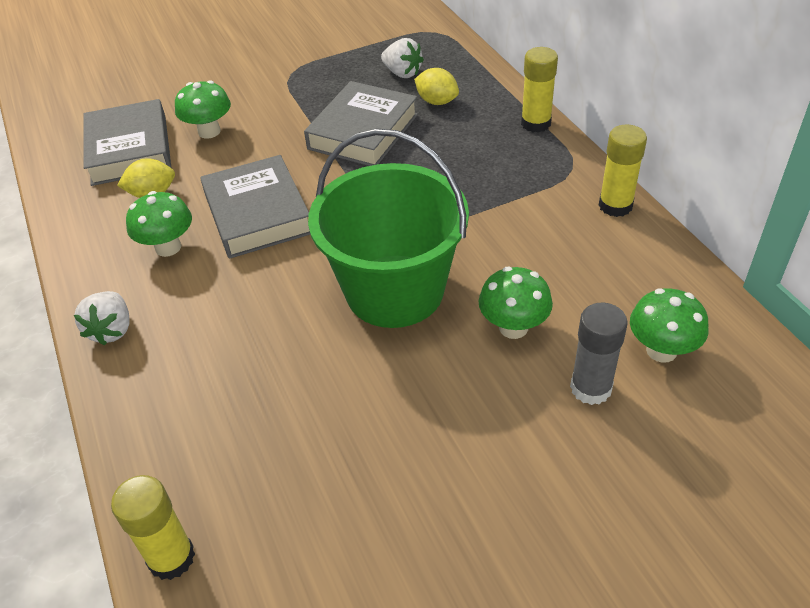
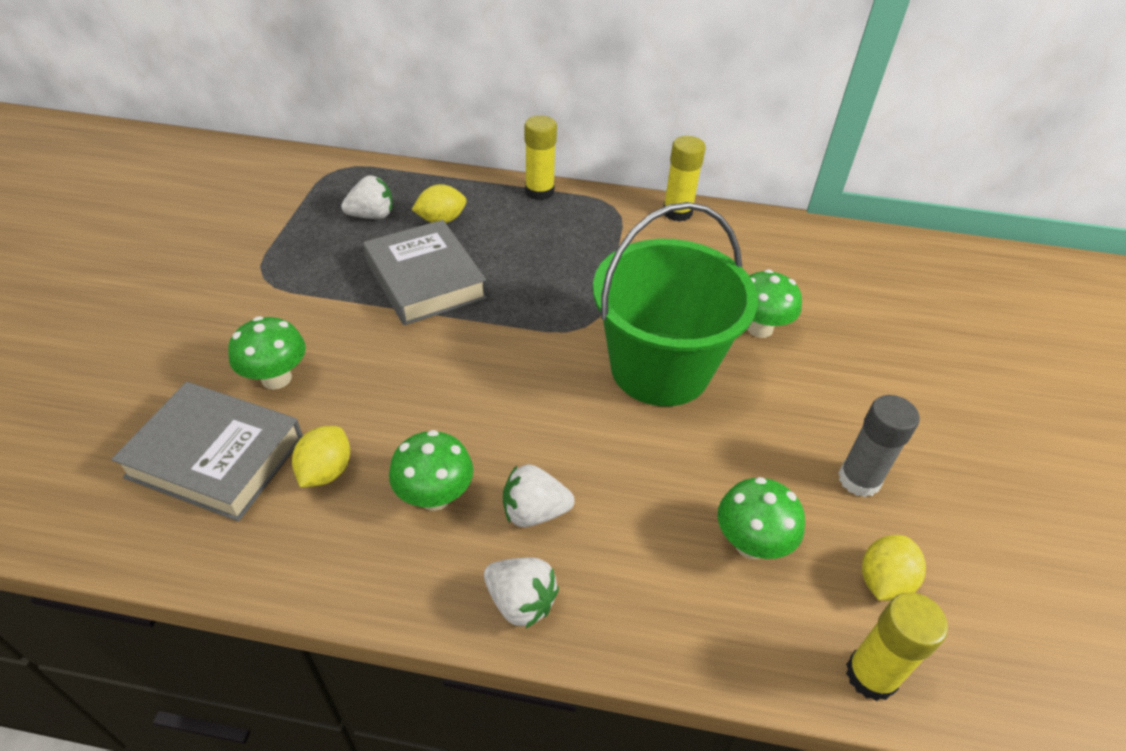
camera: 60 degrees left, 0 degrees up
(190, 298) = (534, 512): none -> white strawberry
(258, 214) = (460, 404): grey book -> none
(274, 533) = (883, 581): none -> yellow lemon
(590, 388) = (849, 325): grey glue stick -> grey glue stick (859, 479)
(661, 350) = (838, 276): green mushroom -> green mushroom (751, 544)

